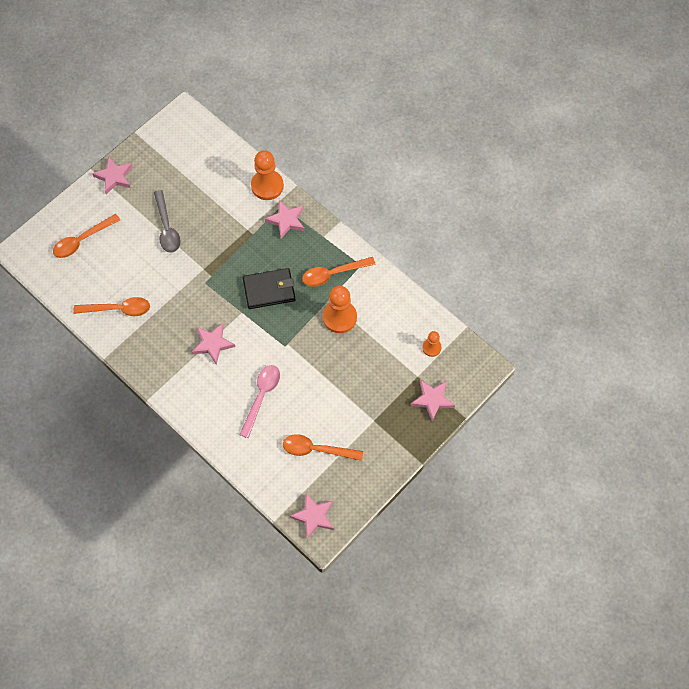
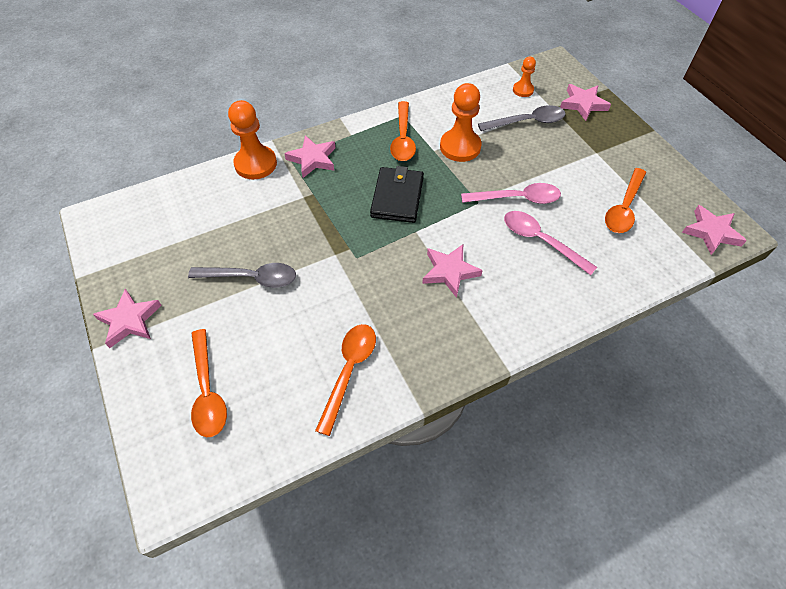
camera: 70 degrees left, 10 degrees down
(298, 371) = (517, 198): none -> pink spoon
(390, 360) = (527, 122): none -> grey spoon

